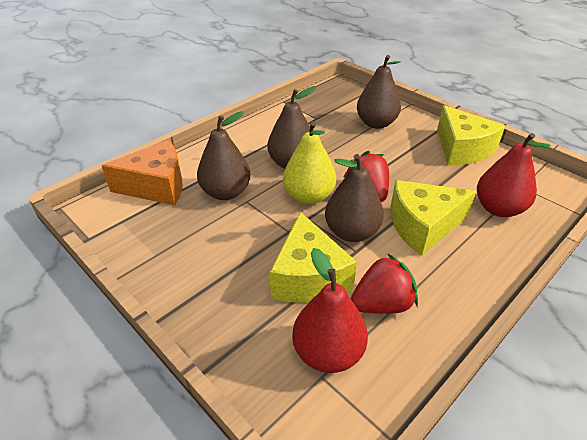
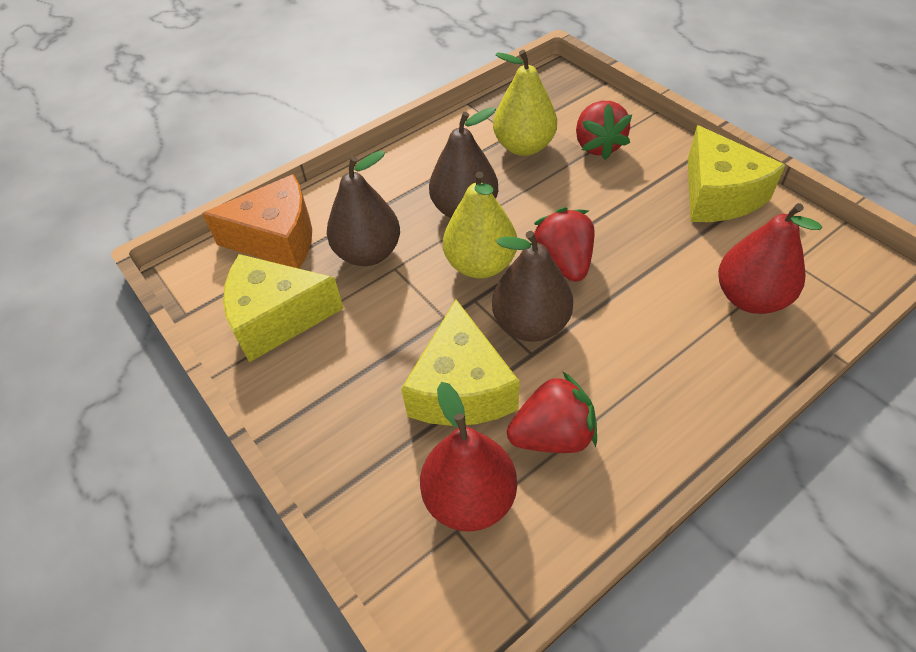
camera: 10 degrees right, 10 degrees up
(326, 125) = (524, 146): none -> yellow pear
(376, 123) = (598, 146): brown pear -> red strawberry
(422, 226) = (632, 320): yellow cheese -> yellow cheese (277, 318)

